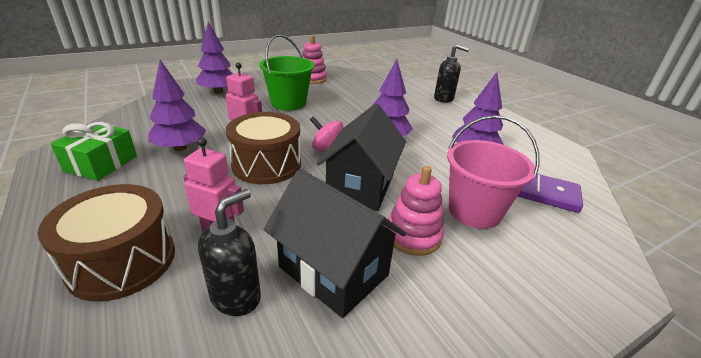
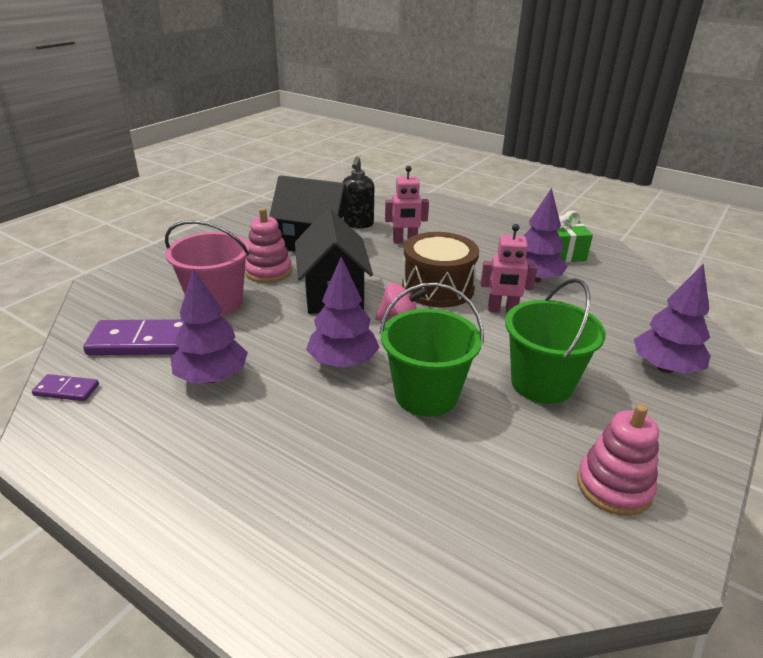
camera: 155 degrees right, 0 degrees up
(122, 261) = (435, 220): brown drum -> none
(352, 114) = (426, 395): none -> green bucket
(444, 99) = (280, 536): black soap dispenser -> none
(573, 171) = (66, 390): none -> purple domino

